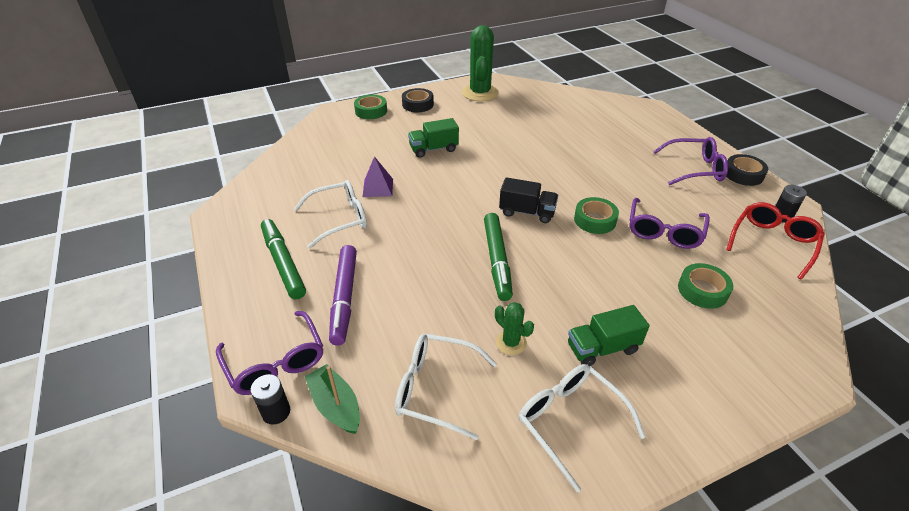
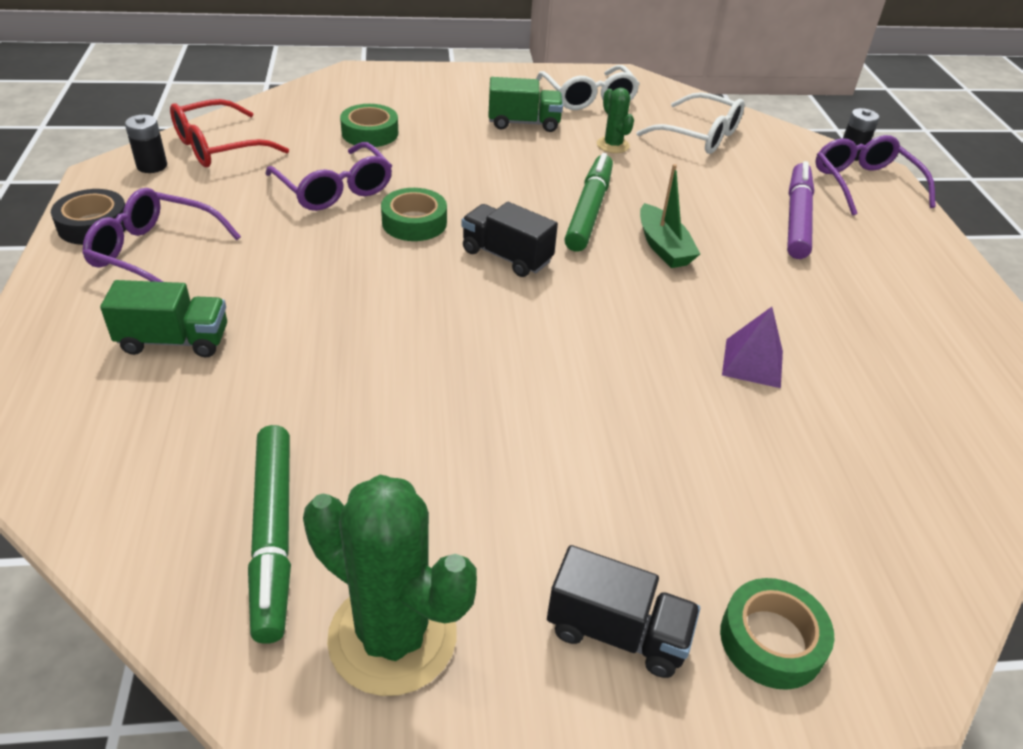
camera: 165 degrees left, 0 degrees up
(283, 263) = (892, 275): green marker -> green marker (273, 536)
(336, 406) = (795, 146): green boat -> green boat (663, 247)
(339, 219) = (820, 319): white glasses -> none
(418, 104) = (617, 632): black tape -> black truck
(433, 149) = (619, 430): green truck -> green truck (174, 341)
(480, 93) = (392, 637): green cactus -> green cactus turned 75 degrees counterclockwise
(664, 231) = (334, 188): purple glasses -> purple glasses turned 105 degrees clockwise

